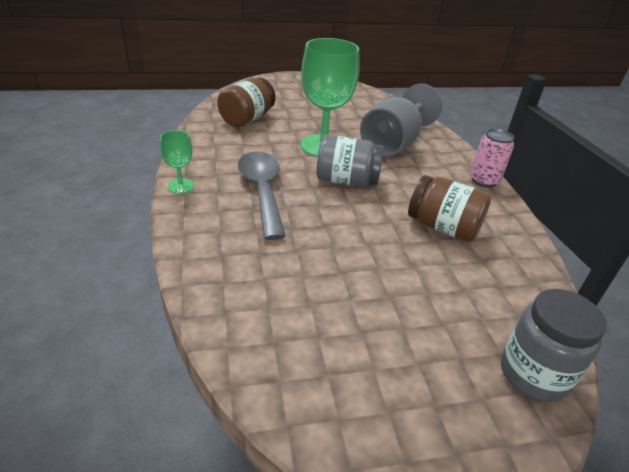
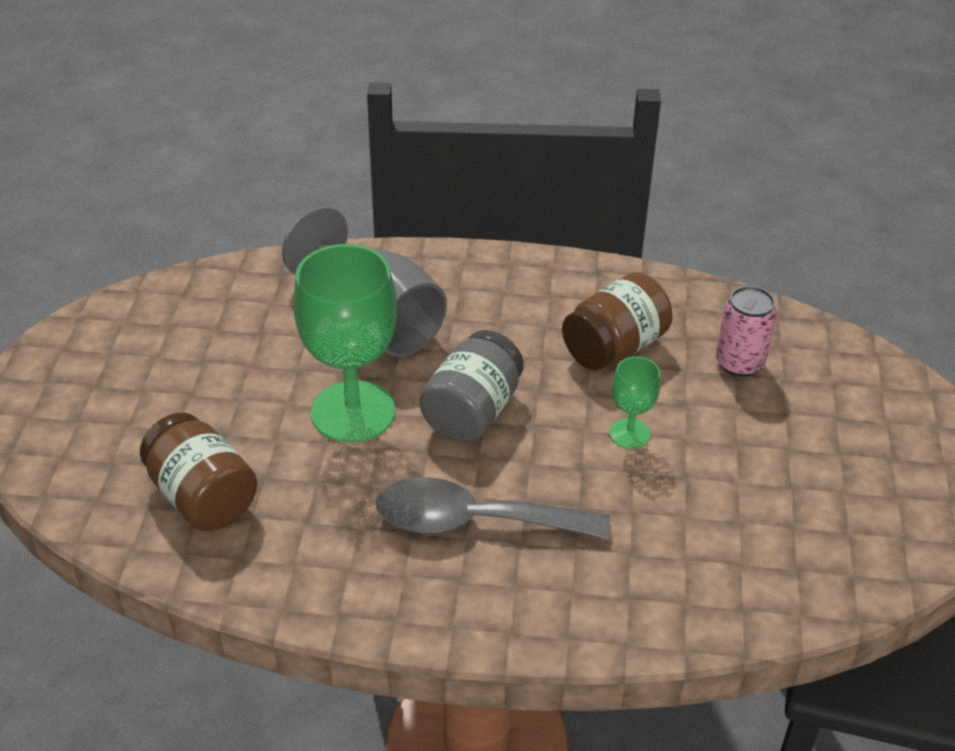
camera: 70 degrees left, 5 degrees up
(181, 186) = (429, 629): green goblet -> green goblet (629, 433)
(484, 180) = (514, 264): pink can -> pink can (739, 363)
(533, 374) = (861, 371): grey jar -> none

